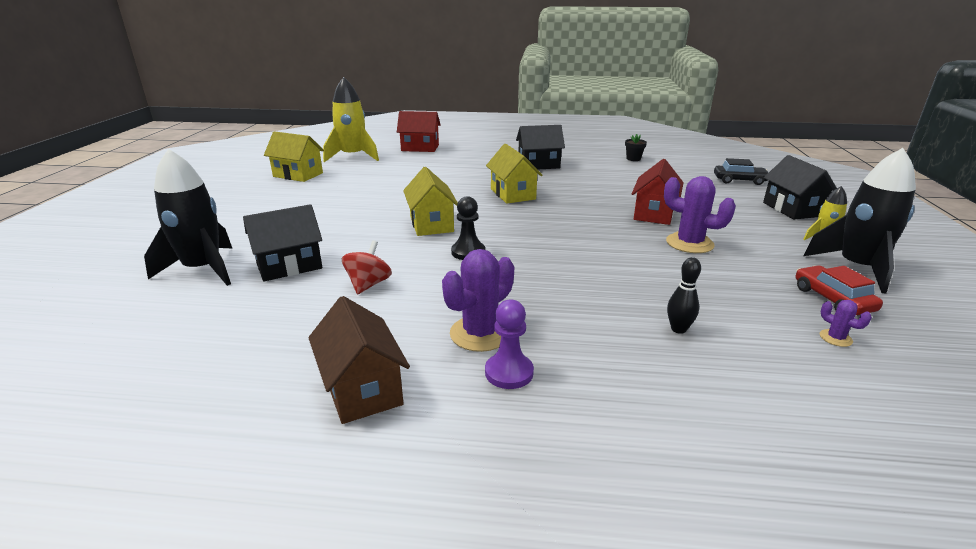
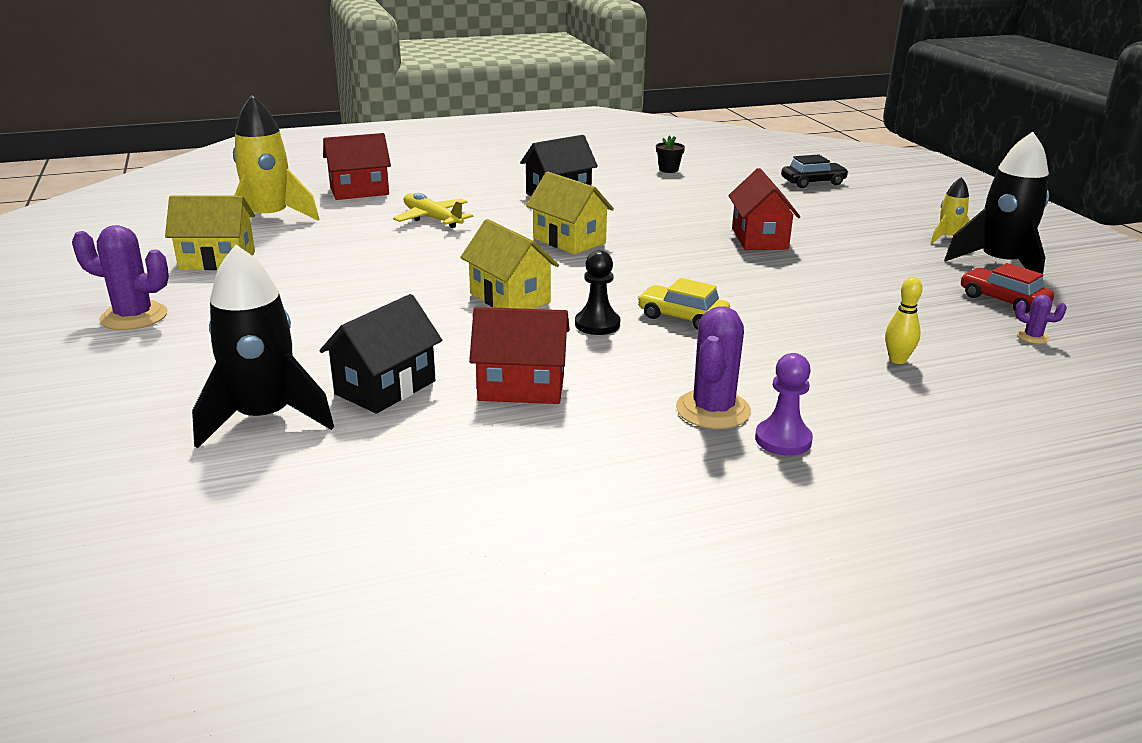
camera: 25 degrees left, 0 degrees up
(362, 389) = (654, 494): brown house -> none
(368, 284) = (521, 387): red spinning top -> red house
(442, 169) = (432, 219): none -> yellow plane
(534, 259) = (682, 317): none -> yellow car
(678, 329) = (897, 360): black bowling pin -> yellow bowling pin
(689, 243) = (828, 267): purple cactus -> purple cactus (134, 317)
(792, 209) = (894, 210): black house -> none

